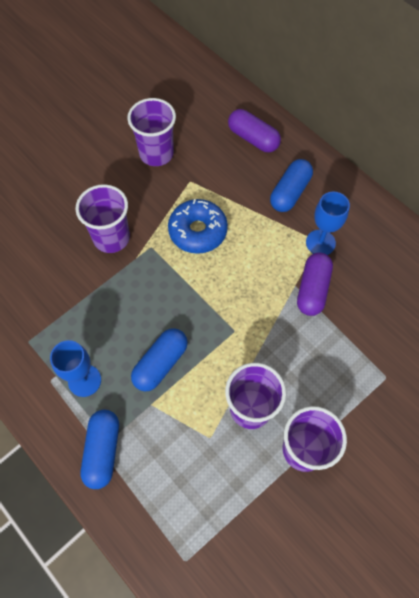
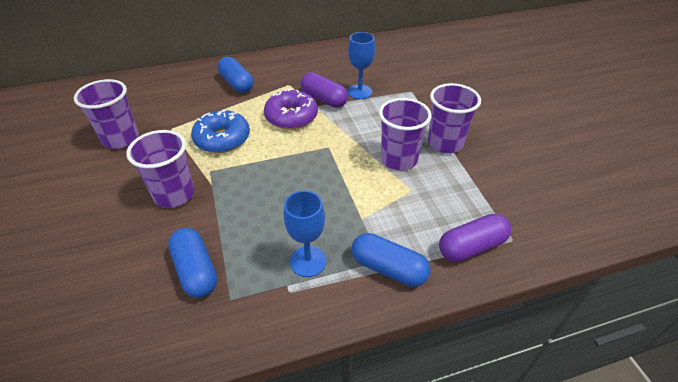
camera: 65 degrees left, 20 degrees down
(160, 363) = (327, 200): blue capsule -> blue capsule (196, 271)
(253, 138) = (171, 85): purple capsule -> purple capsule (471, 247)
(264, 273) = (291, 117): none -> purple donut
(320, 242) = (290, 84): blue goblet -> blue goblet (359, 92)

